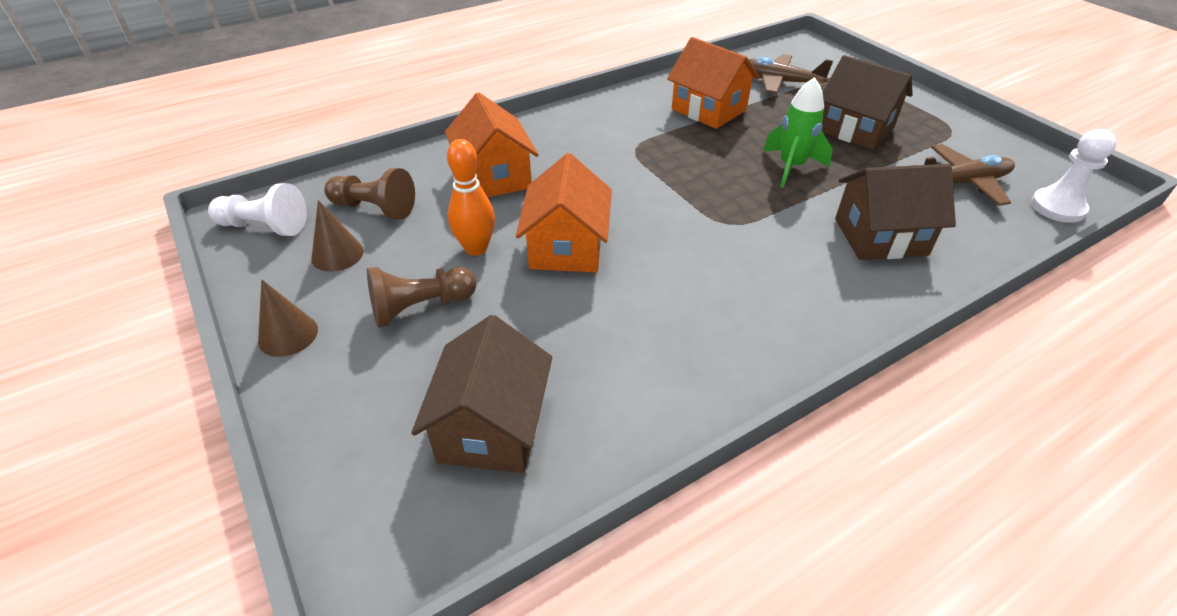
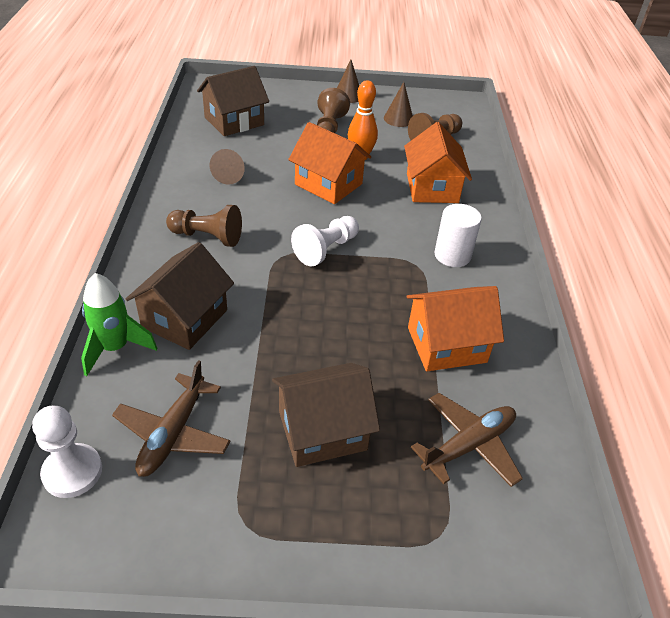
camera: 120 degrees right, 0 degrees up
(264, 227) = (446, 107): white pawn -> white pawn (326, 249)
(491, 427) = (234, 121): brown house -> brown house turned 75 degrees counterclockwise
(494, 177) = (432, 188): orange house -> orange house turned 75 degrees clockwise
(598, 135) = (452, 255): none -> white cylinder
(639, 340) = (230, 174): none -> brown cone
(771, 287) = (207, 237): none -> brown pawn
(791, 167) = (309, 334): green rocket -> green rocket (115, 348)

